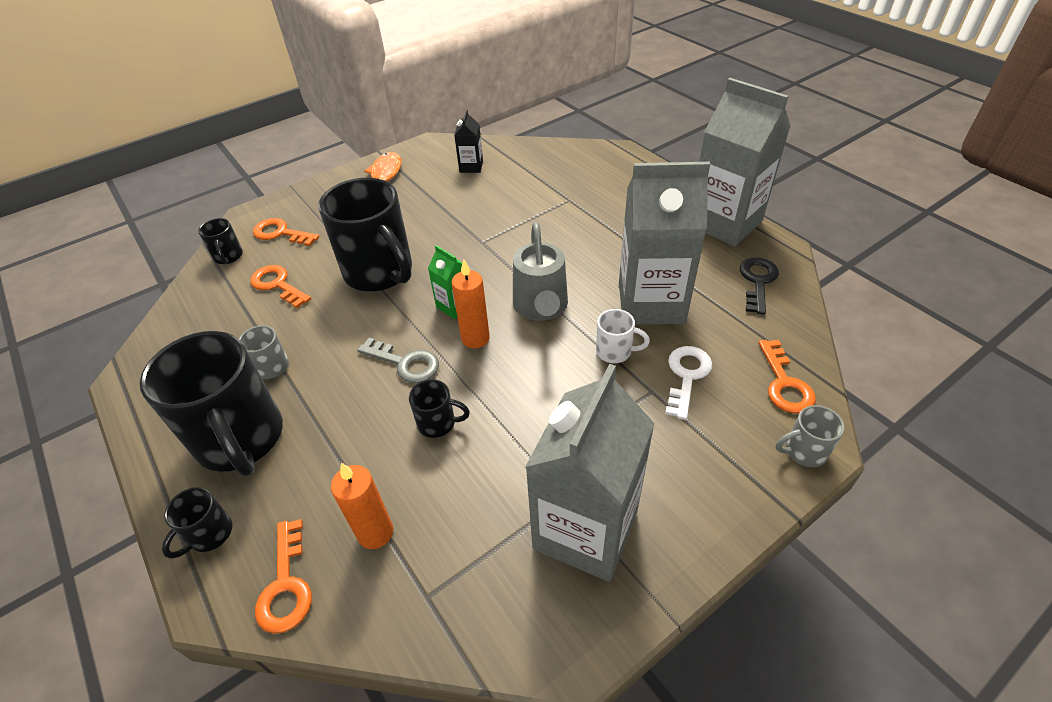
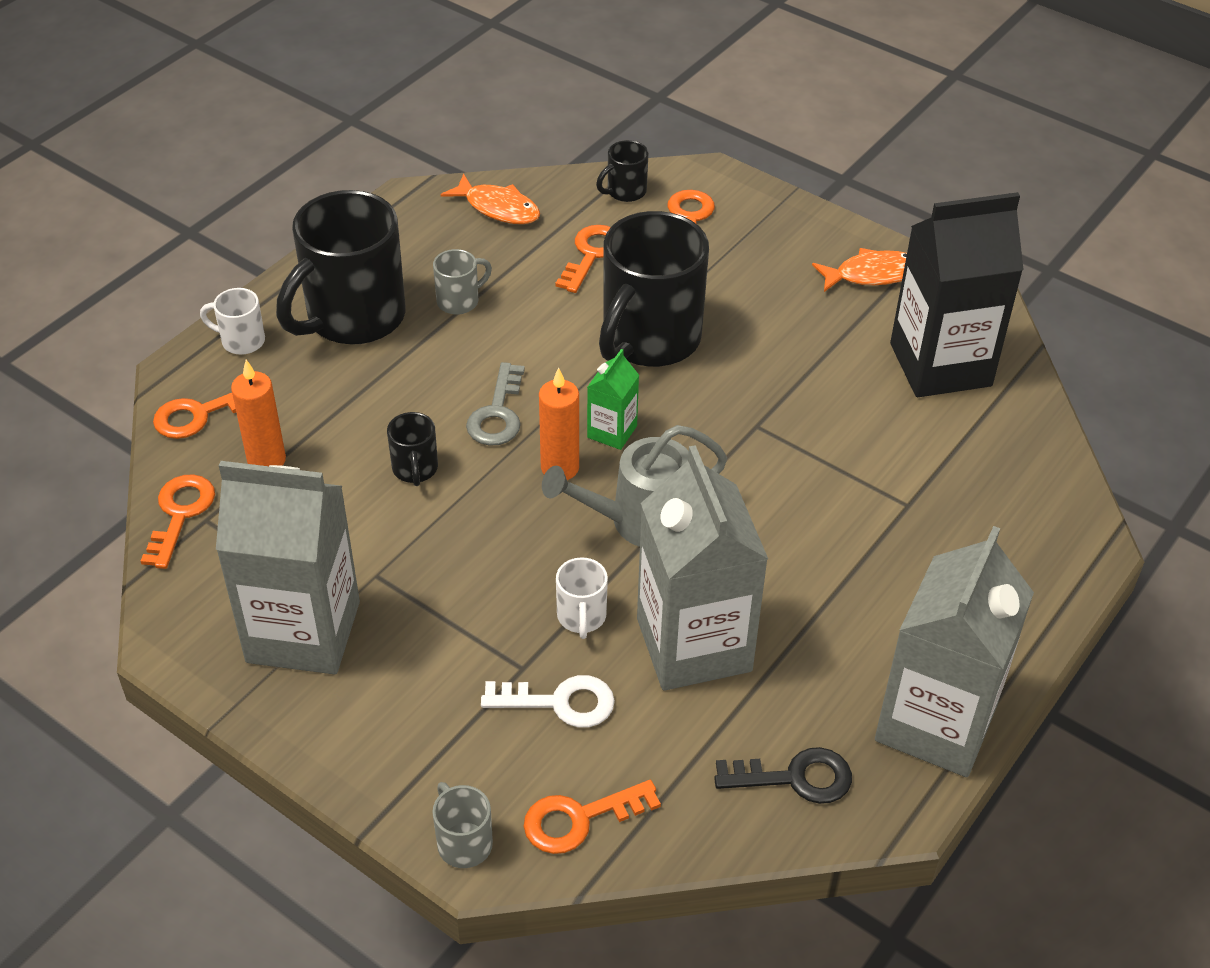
camera: 70 degrees right, 0 degrees up
(187, 325) = (498, 208): none -> orange fish
(209, 534) = (241, 341): black mug -> white mug
(410, 621) = (180, 514): none -> orange key
(471, 167) = (940, 365): black carton -> black carton, size x2.22

